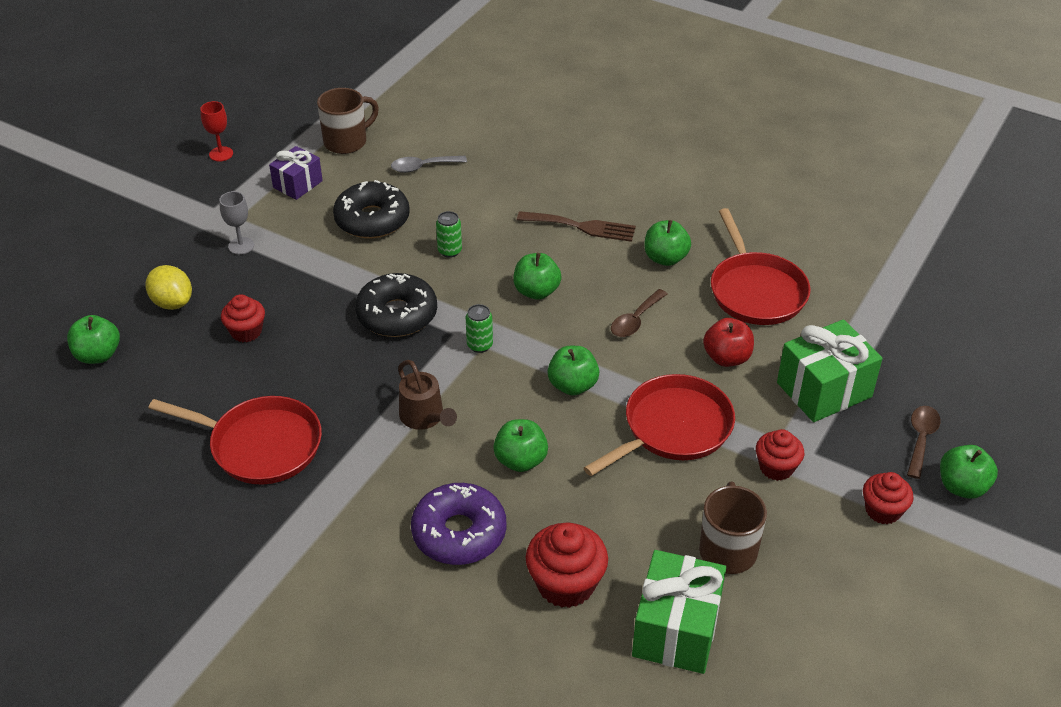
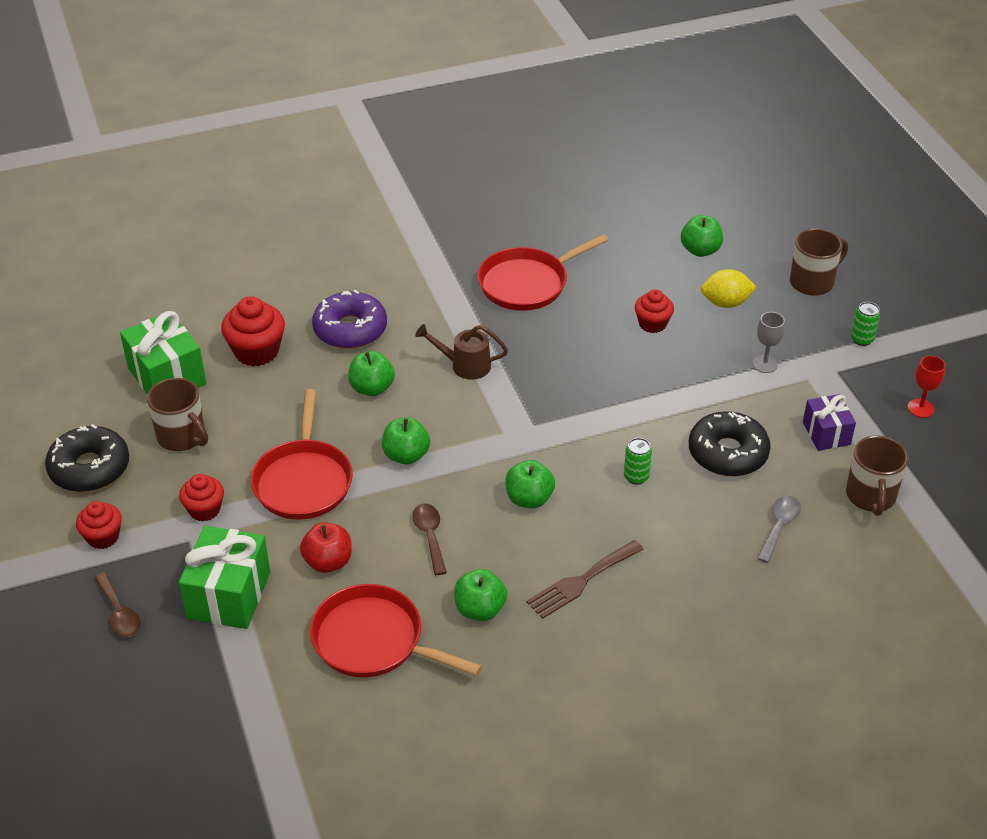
camera: 130 degrees right, 0 degrees up
(93, 266) = (813, 282): none -> brown mug
(397, 315) = (588, 406): black donut -> black donut (89, 468)
(480, 345) = (504, 431): green can -> green can (862, 339)
(962, 487) = (58, 598): green apple -> none

